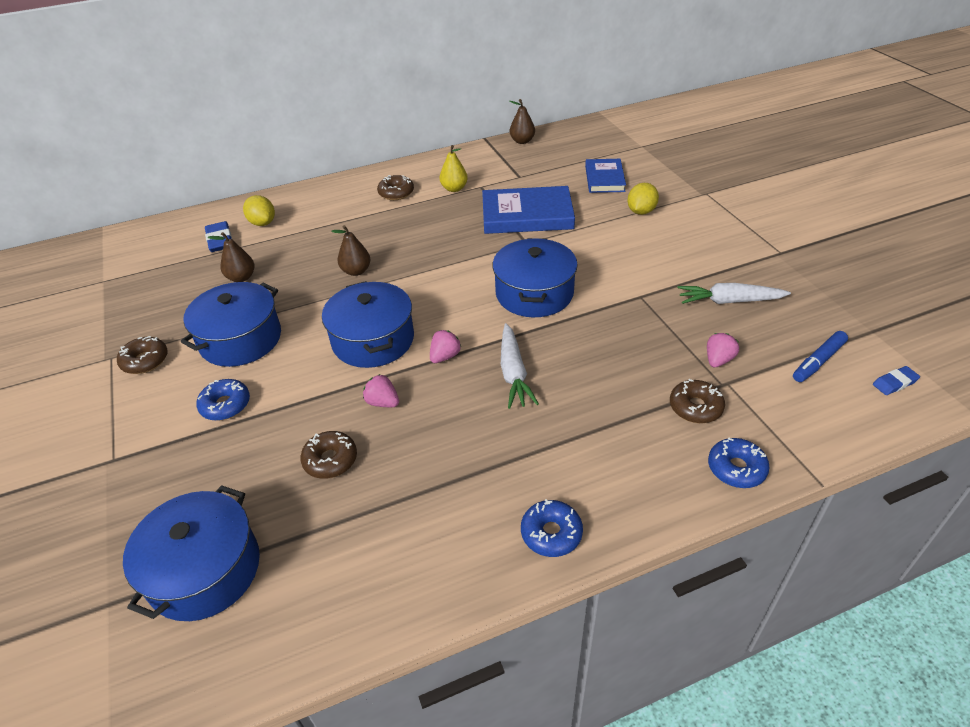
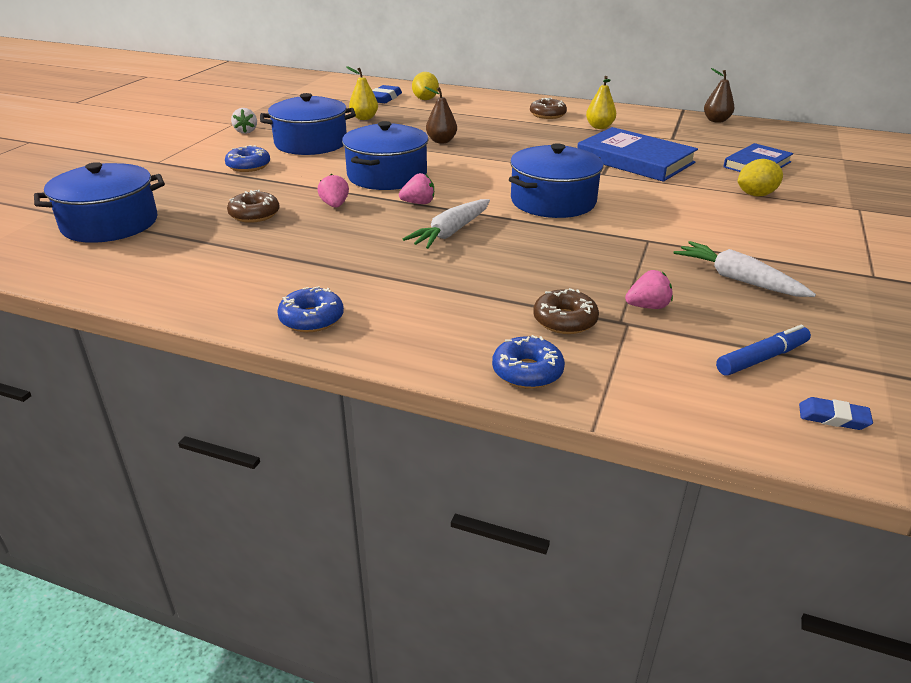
camera: 40 degrees right, 10 degrees down
(145, 361) = (246, 131): brown donut -> white strawberry
(241, 278) = (364, 118): brown pear -> yellow pear
(818, 361) = (762, 358): blue marker -> blue marker turned 150 degrees clockwise

